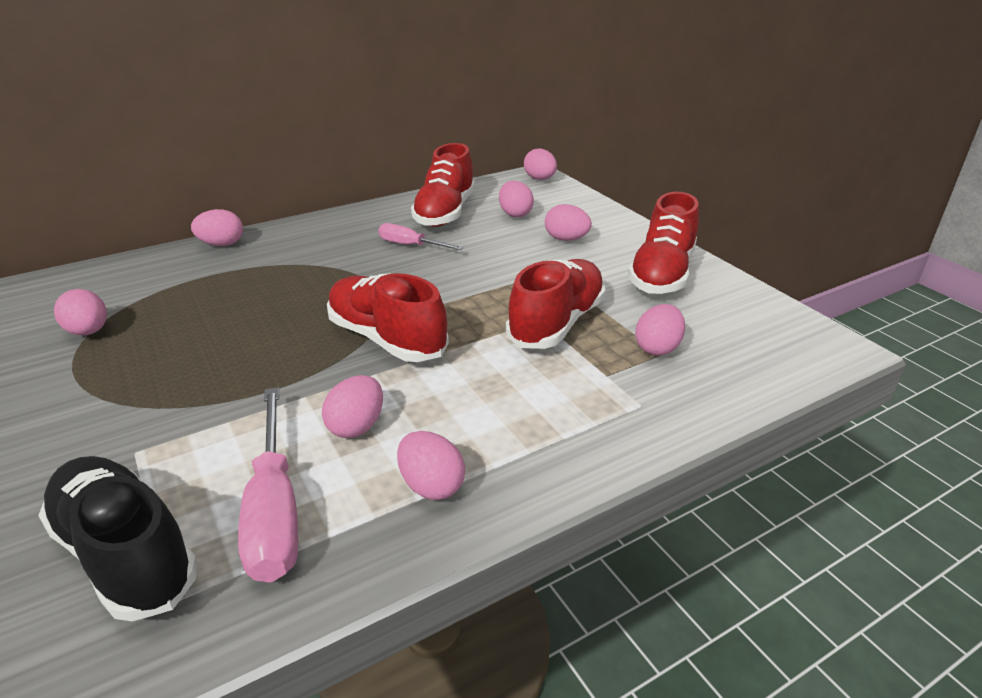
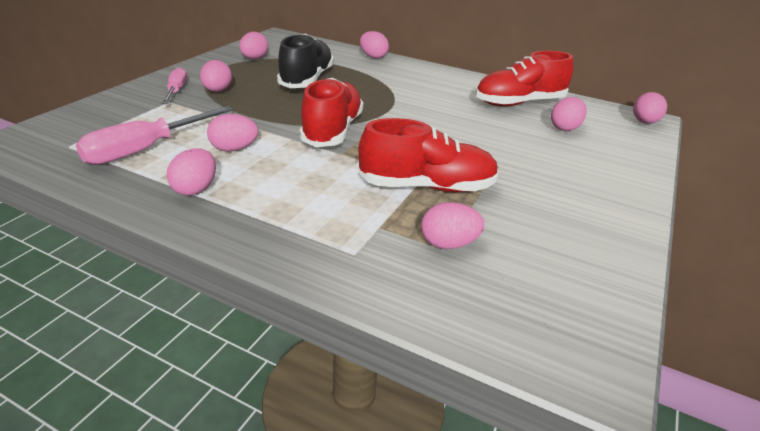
camera: 55 degrees right, 0 degrees up
(126, 553) = (96, 125): black shoe -> black shoe (306, 80)
(410, 245) = (454, 105): pink screwdriver -> pink screwdriver (176, 91)
(566, 239) = (562, 159): pink egg -> pink egg (217, 91)
(662, 274) = (578, 220): red shoe -> none

